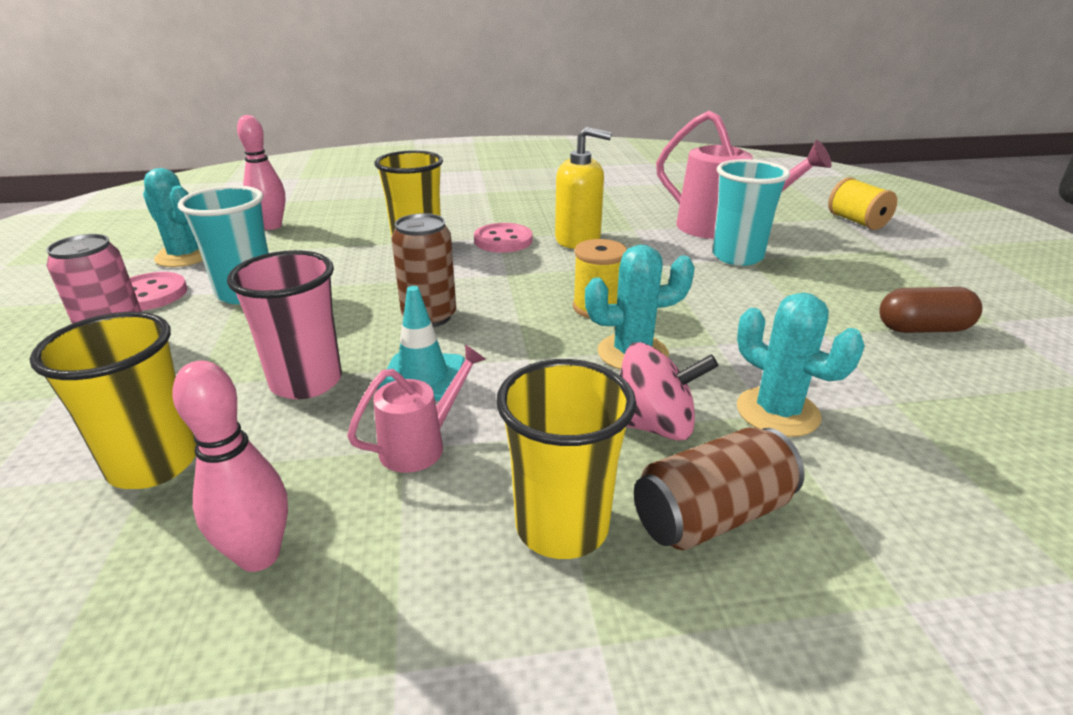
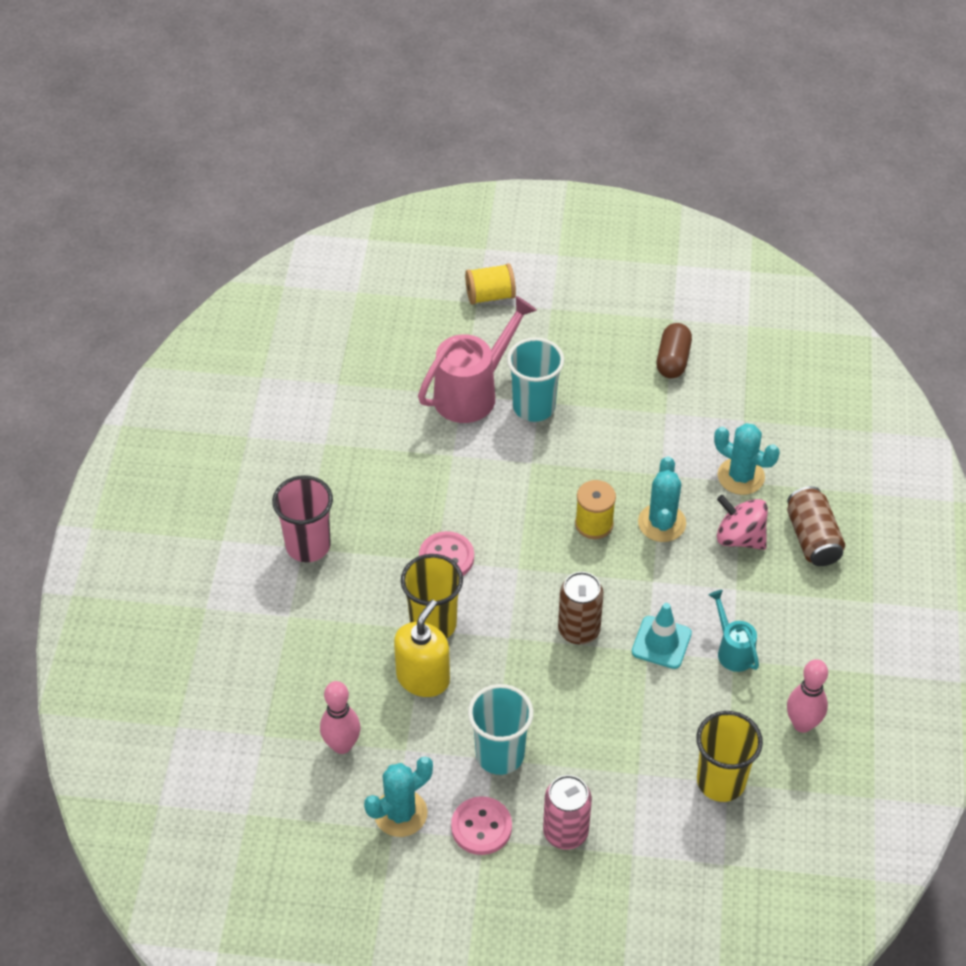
camera: 75 degrees left, 20 degrees up
(306, 382) = (651, 708): pink cup -> pink cup (308, 545)
(420, 445) = (733, 650): pink watering can -> turquoise watering can
(562, 527) = (808, 599): yellow cup -> none
(578, 239) = (462, 502): yellow soap dispenser -> yellow soap dispenser (423, 678)
(654, 426) = (740, 537): pink spinning top -> pink spinning top turned 75 degrees counterclockwise
(777, 412) = (741, 476): turquoise cactus -> turquoise cactus turned 60 degrees clockwise

